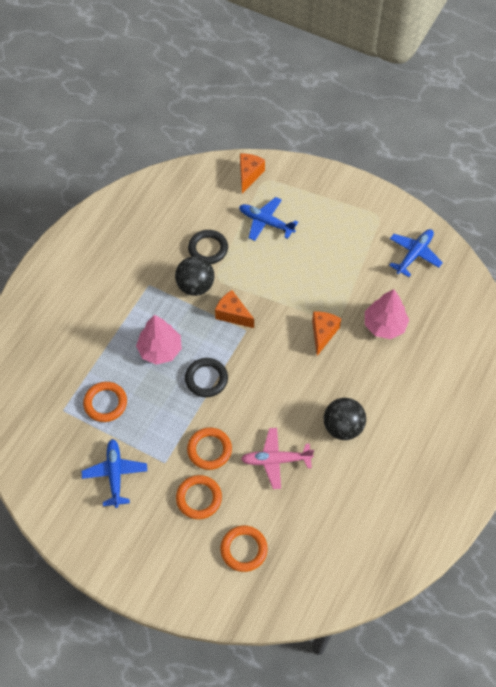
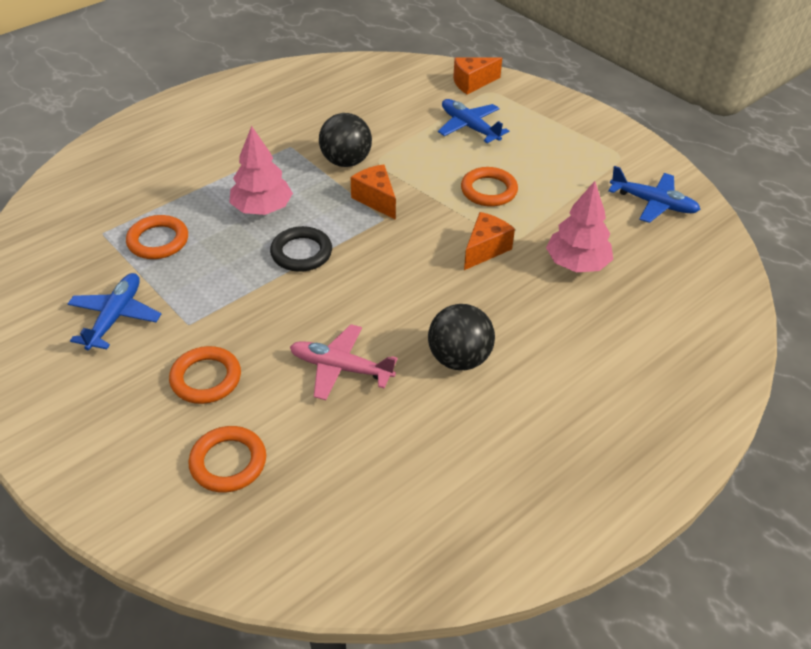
camera: 20 degrees right, 15 degrees down
(208, 249) = (383, 133): black ring -> none
(209, 450) = (256, 328): orange ring -> orange ring (488, 190)
(249, 175) = (472, 83): orange cheese -> orange cheese turned 150 degrees counterclockwise
(414, 255) = (653, 203): blue plane -> blue plane turned 60 degrees clockwise

